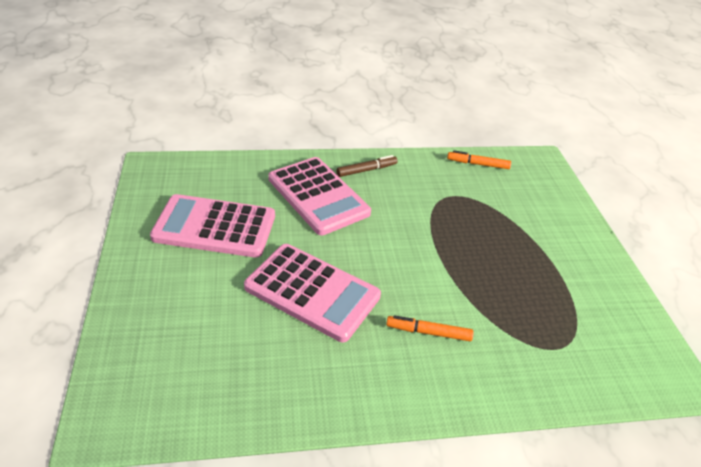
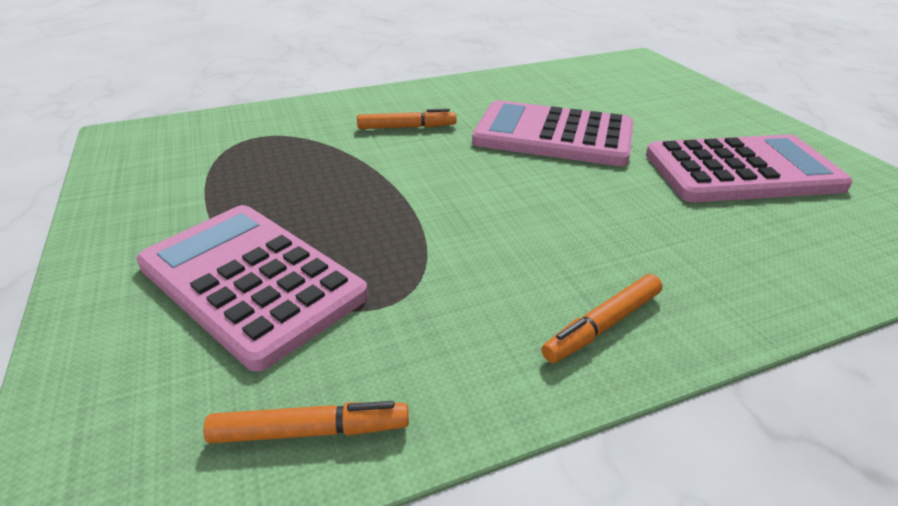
camera: 170 degrees right, 5 degrees down
(318, 196) = (649, 244): pink calculator -> pink calculator (250, 281)
(366, 170) = (603, 325): brown marker -> orange marker

